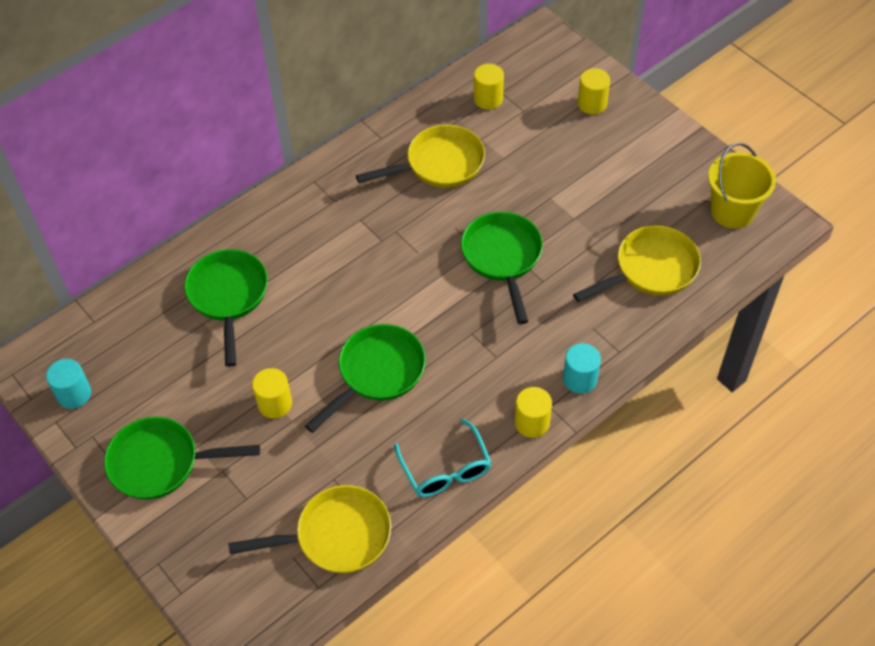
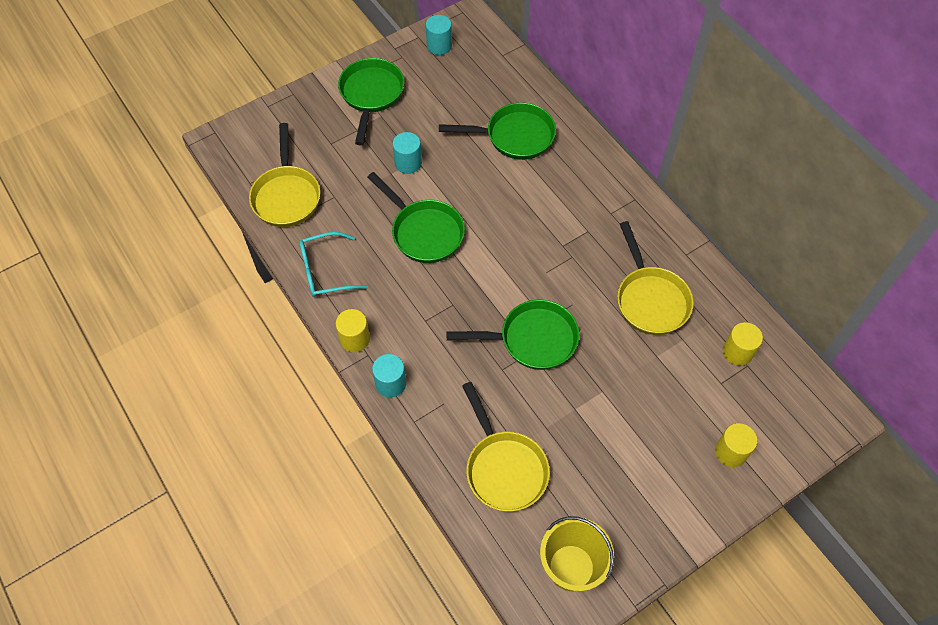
camera: 95 degrees right, 5 degrees up
(275, 404) = (408, 163): yellow cylinder -> turquoise cylinder

